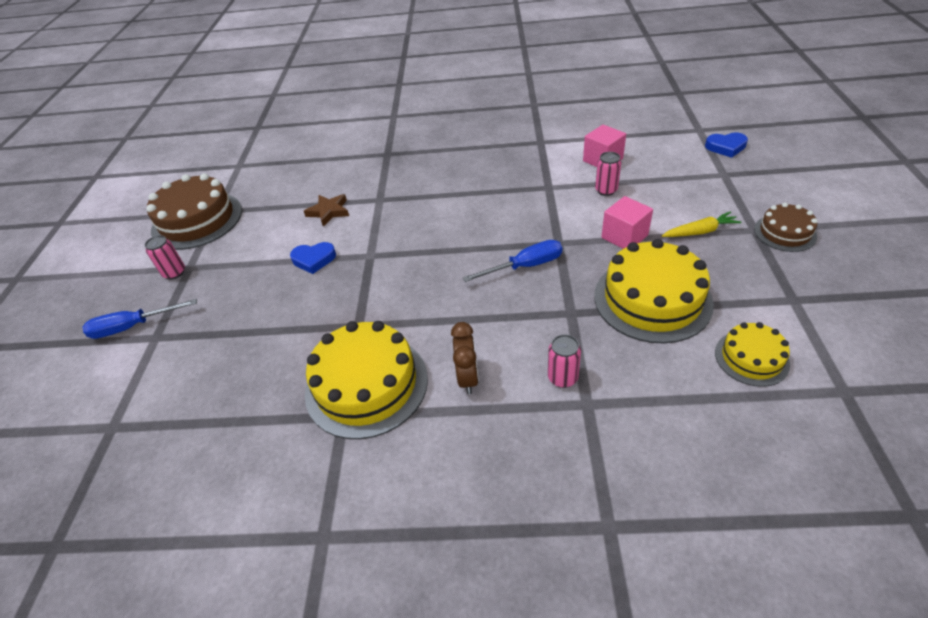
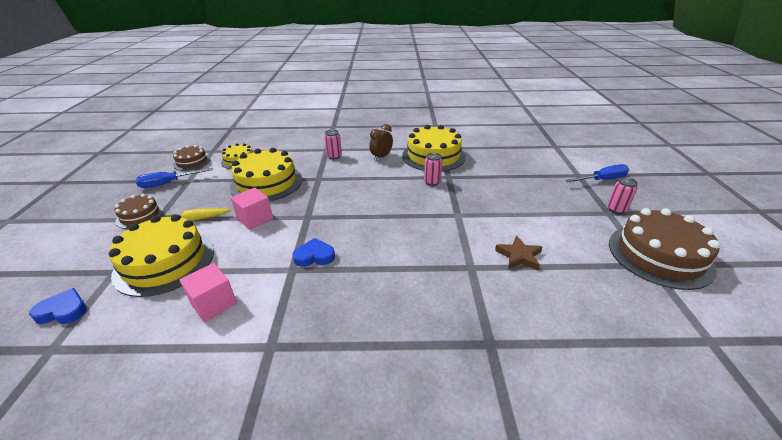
camera: 175 degrees right, 10 degrees down
(314, 260) = (503, 213): blue heart -> blue heart (314, 256)
(468, 378) = (381, 157): brown clock -> brown clock turned 45 degrees clockwise
(525, 266) = (338, 202): blue screwdriver -> blue screwdriver (168, 183)
(606, 190) = (239, 261): pink can -> pink can (432, 182)
(683, 185) = (165, 262): none -> yellow cake
(846, 350) = (192, 162): none -> brown cake

